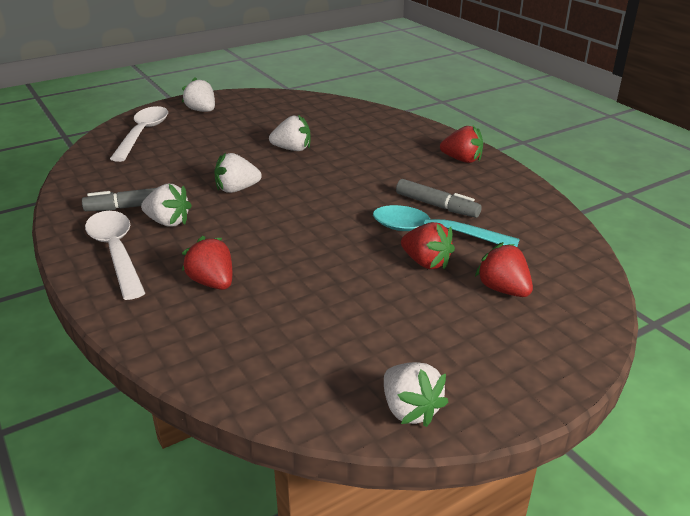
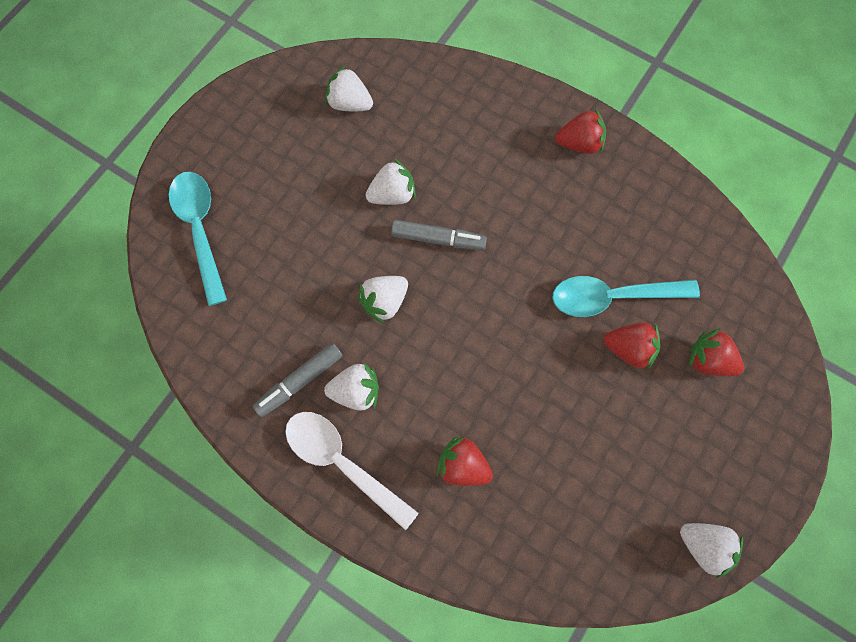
camera: 25 degrees left, 40 degrees up
(143, 134) = (200, 230): white spoon -> turquoise spoon
(202, 111) = (231, 146): white strawberry -> white strawberry (349, 103)
(437, 206) = (595, 247): grey marker -> grey marker (438, 239)

